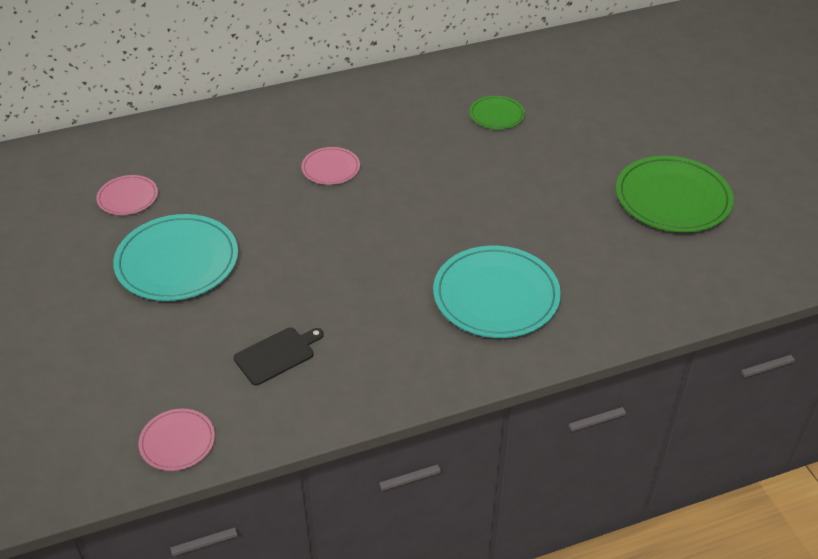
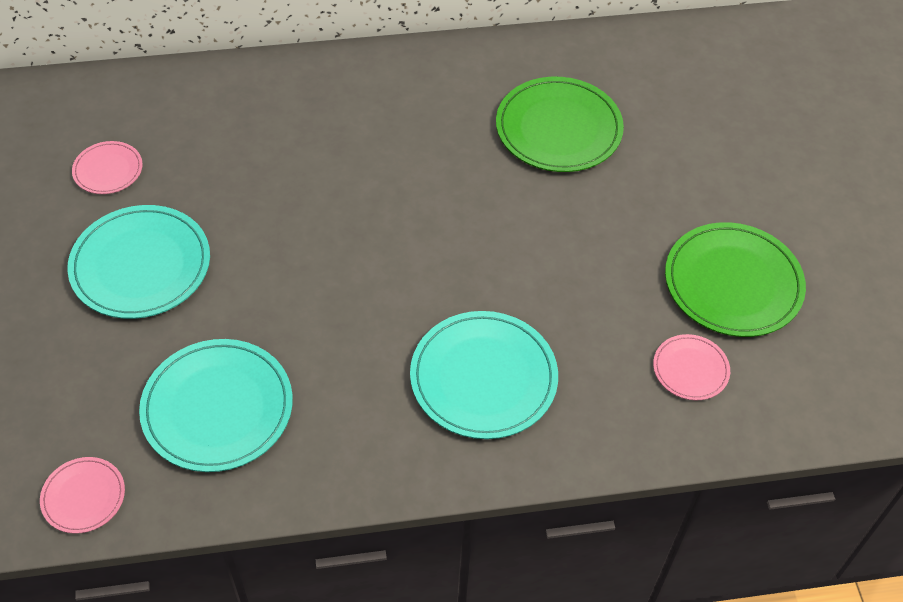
camera: 10 degrees right, 10 degrees up
(277, 355) = (217, 408): black cutting board -> turquoise plate
(330, 168) = (344, 170): pink plate -> pink plate (690, 369)
(496, 115) = (558, 128): green plate -> green plate, size x1.91

